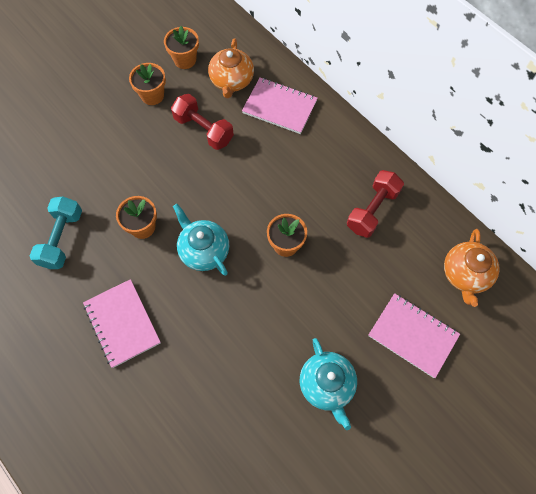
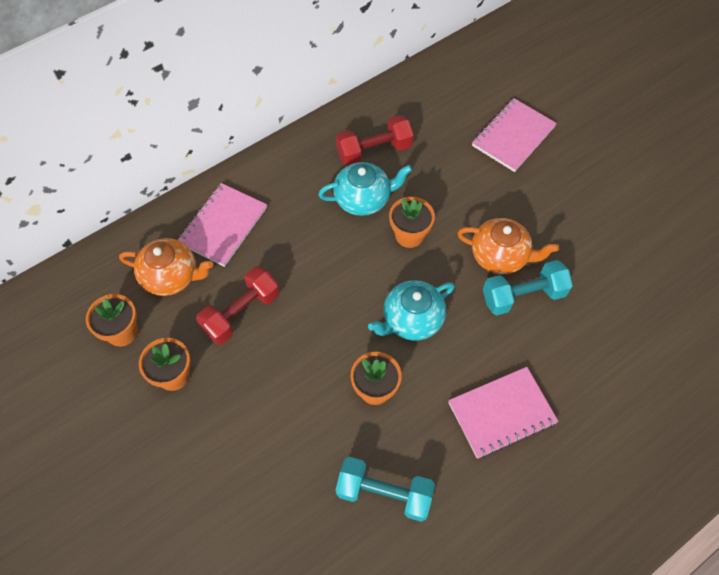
camera: 85 degrees left, 5 degrees down
(232, 342) = (523, 296): none -> turquoise dumbbell
(327, 385) = (565, 213): turquoise teapot -> turquoise teapot (363, 199)
(372, 210) = (374, 151): red dumbbell -> red dumbbell turned 60 degrees counterclockwise
(465, 274) = (451, 86): orange teapot -> orange teapot (500, 256)

